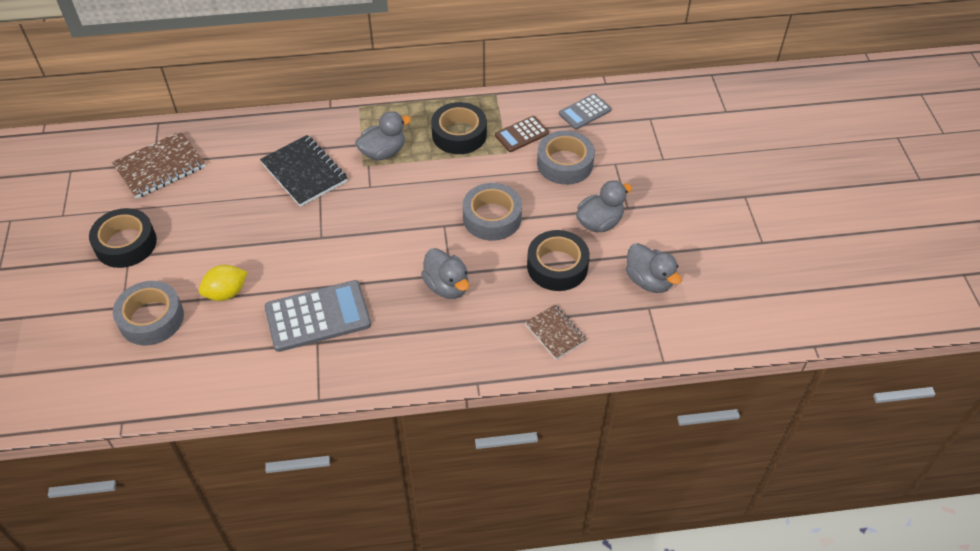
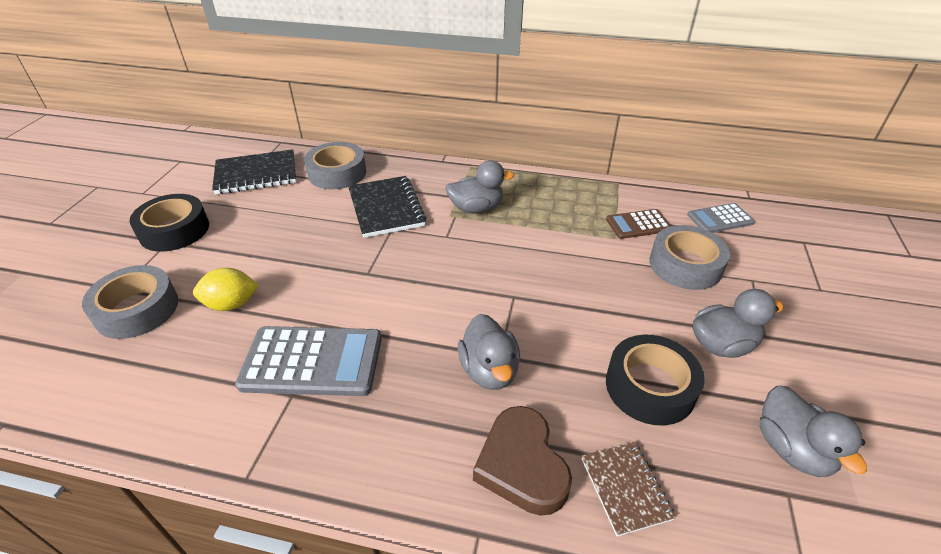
camera: 20 degrees right, 10 degrees down
(160, 167) = (256, 174): brown notebook -> black notebook
(459, 134) = (565, 210): black tape -> none
(489, 339) = (522, 465): none -> brown heart
(492, 217) = (576, 302): grey tape -> grey tape (337, 173)

